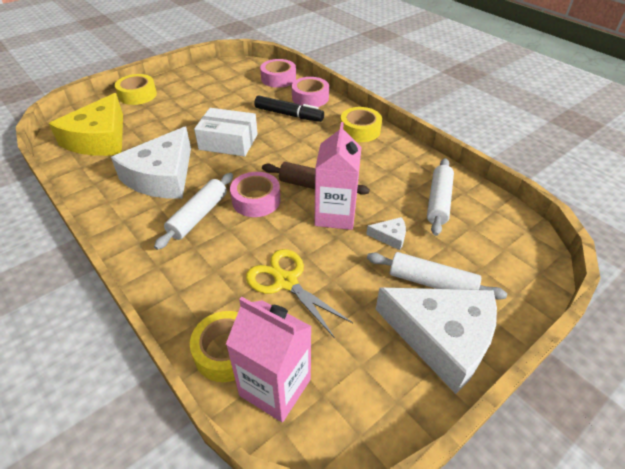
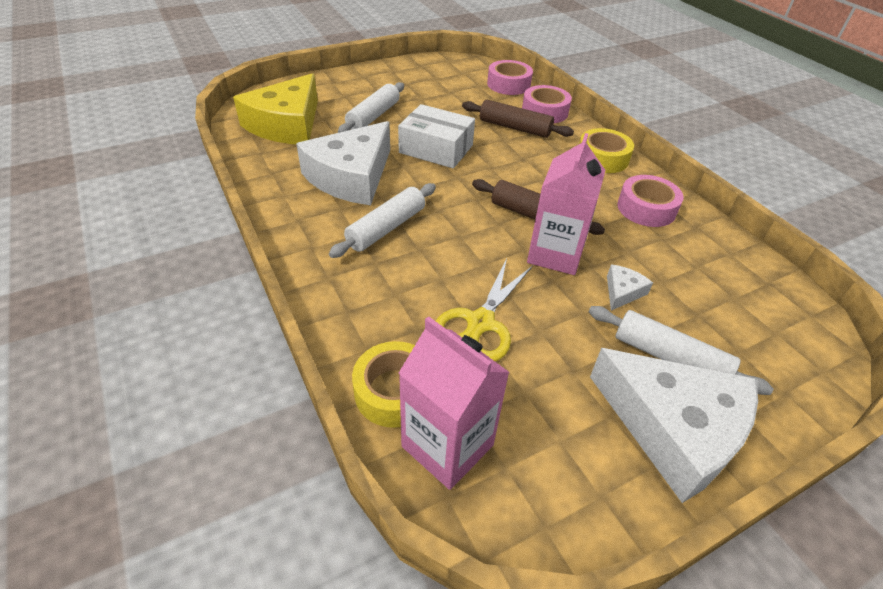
camera: 10 degrees right, 0 degrees up
(137, 95) = (338, 82): yellow tape -> none
(256, 200) = (459, 221): pink tape -> pink tape (646, 208)
(286, 281) = (480, 323): yellow scissors -> yellow scissors turned 120 degrees counterclockwise
(288, 115) = (515, 128): black marker -> brown rolling pin
(390, 237) = (622, 292): white cheese -> white cheese turned 75 degrees counterclockwise
(438, 201) = (693, 259): white rolling pin -> white rolling pin (373, 116)

